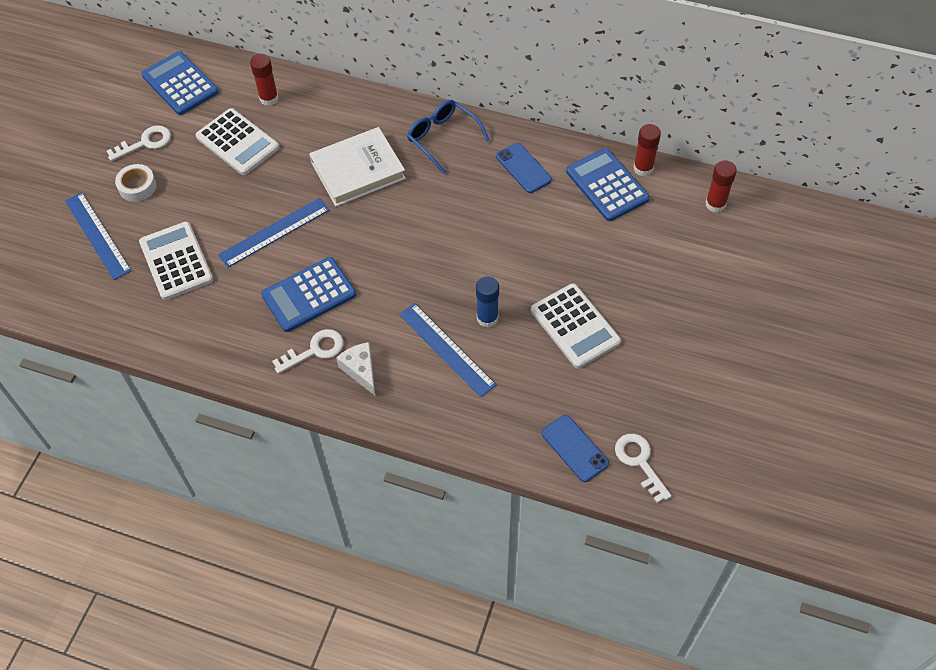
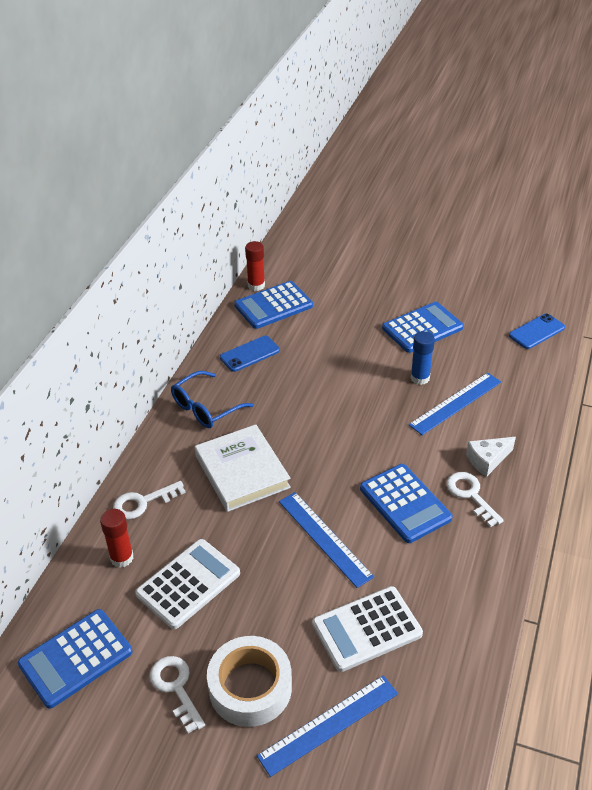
camera: 90 degrees left, 15 degrees down
(137, 186) = (250, 687): white tape -> white tape, size x1.70
(575, 326) = (422, 328): white calculator -> blue calculator
(639, 462) = (540, 300): white key -> white key (143, 502)
(715, 204) = (297, 251): red glue stick -> none

